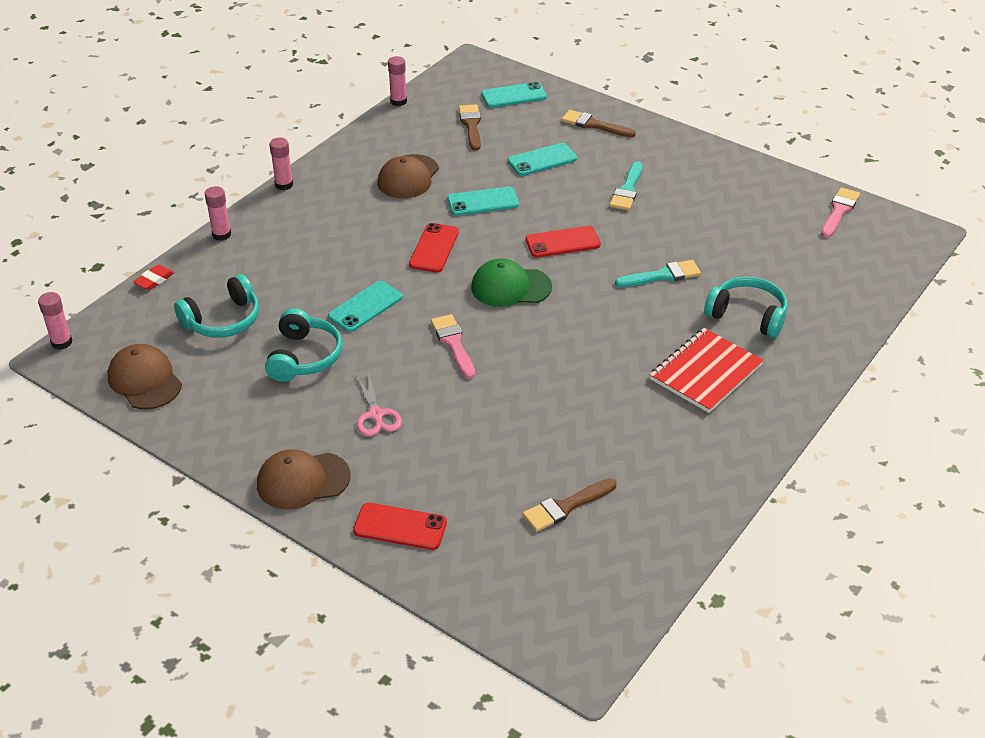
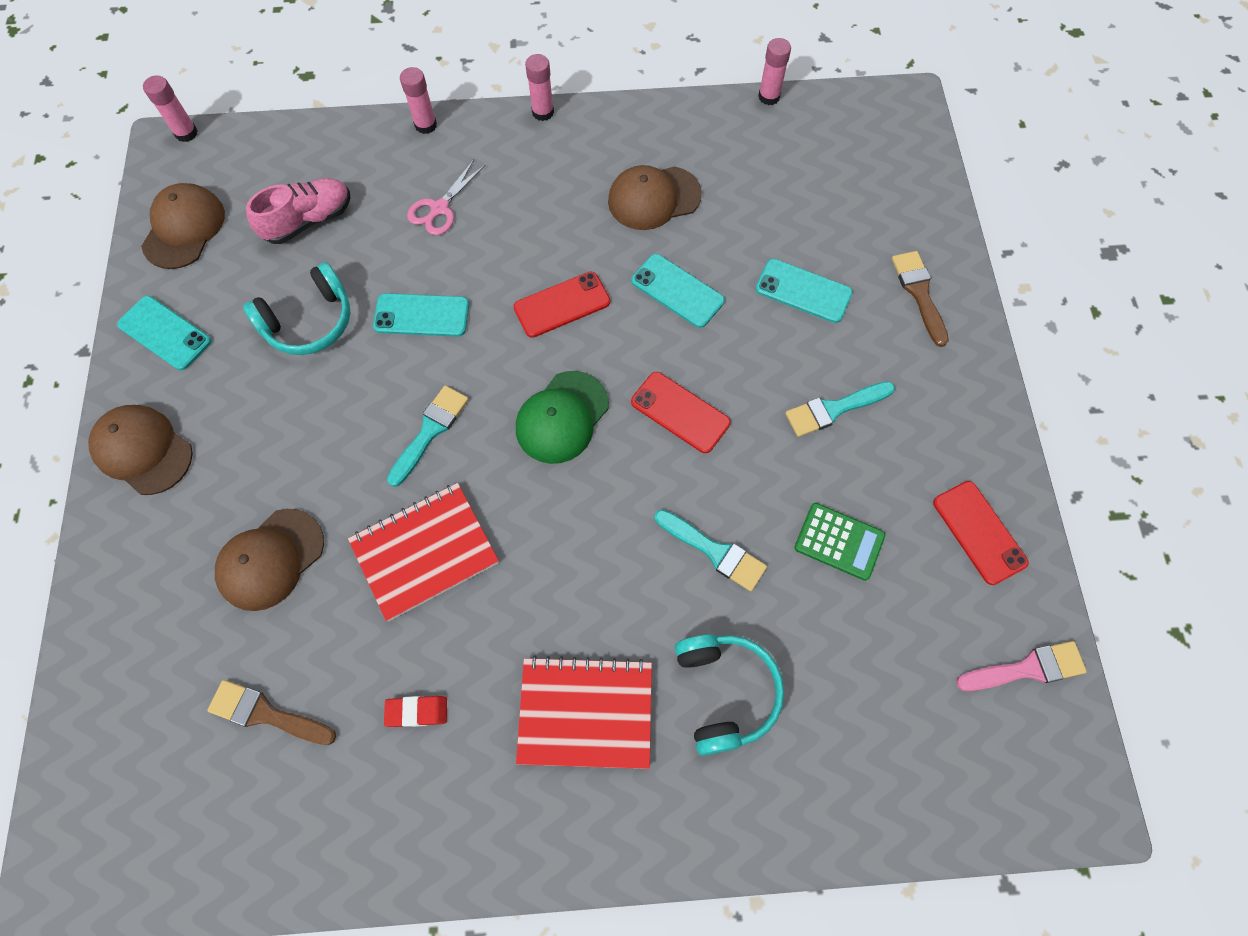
camera: 50 degrees right, 25 degrees up
(154, 280) = (320, 128): red eraser -> red eraser (417, 712)
(223, 320) = (308, 221): turquoise headphones -> pink shoe
(376, 415) = (274, 442): pink scissors -> pink scissors (440, 208)
(400, 526) = (137, 579): red phone -> red phone (979, 532)
(453, 344) = (430, 431): pink brush -> turquoise brush
(460, 456) = (270, 559): none -> brown cap
(471, 125) = (795, 185): brown brush -> none
(510, 287) = (562, 417): green cap -> green cap turned 105 degrees counterclockwise
(513, 95) = (889, 183): turquoise phone -> turquoise phone (165, 333)
(533, 386) = (424, 552): none -> red notebook
(706, 230) = (839, 541): none -> green calculator

